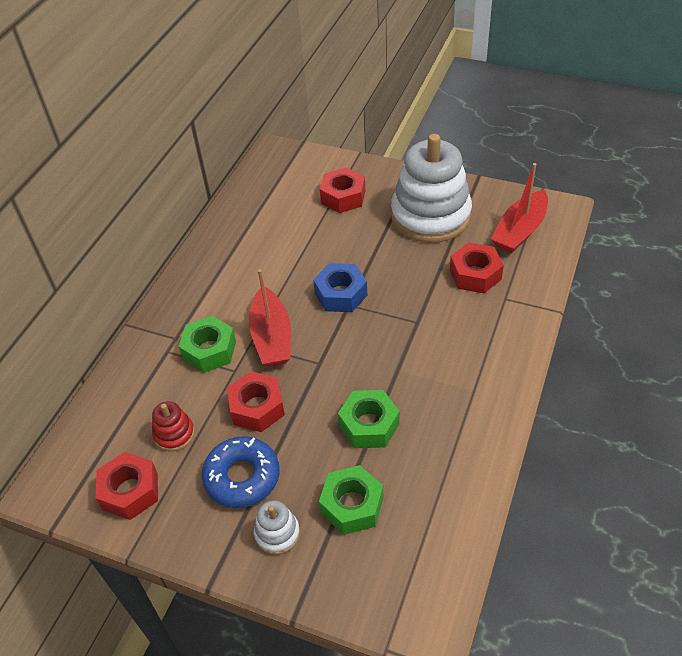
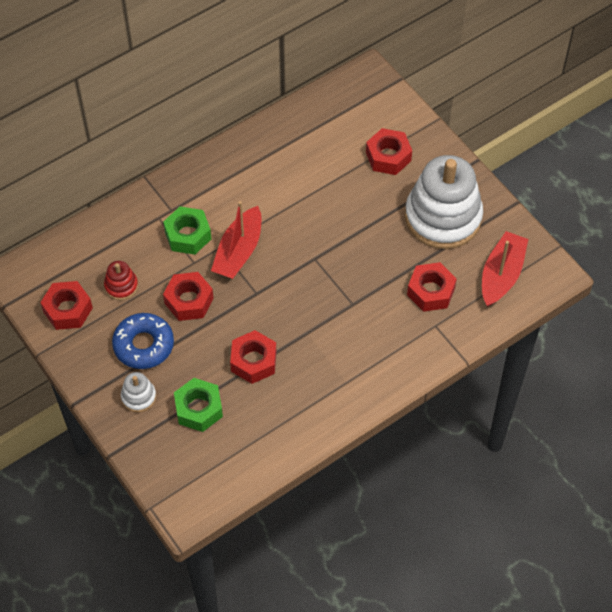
camera: 30 degrees right, 10 degrees up
(341, 294) = (315, 246): blue nut -> none
(369, 425) = (253, 361): green nut -> red nut
(520, 231) = (501, 275): red boat -> red boat turned 135 degrees clockwise

